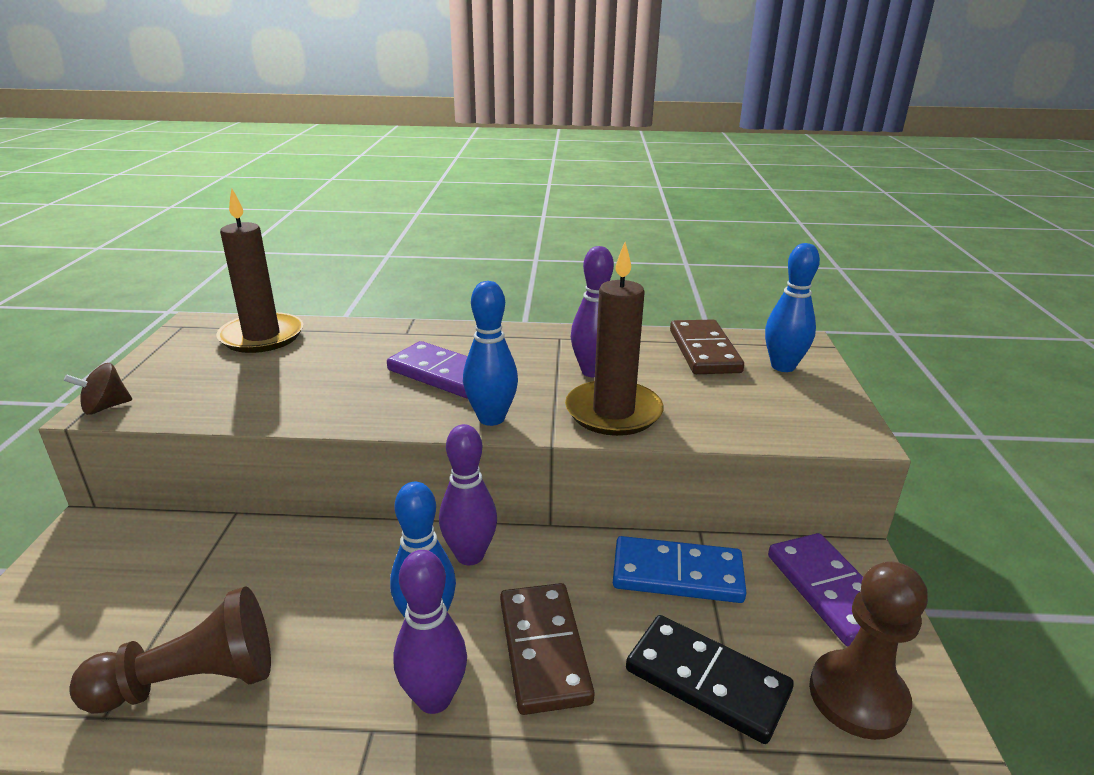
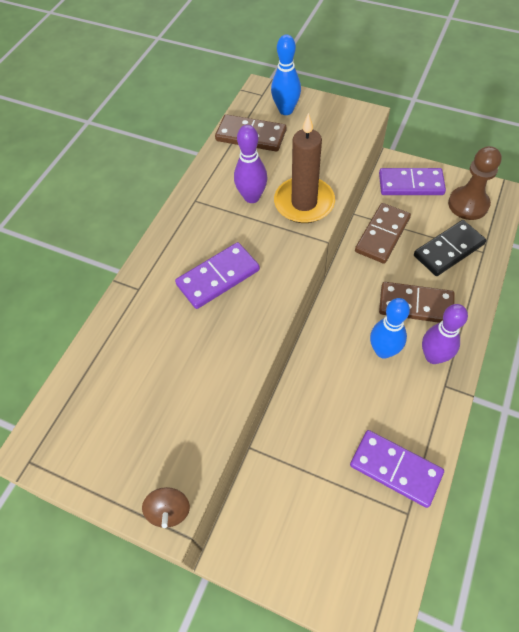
camera: 65 degrees left, 30 degrees up
(191, 681) = (395, 469): brown pawn -> purple domino
(262, 336) = (90, 393): brown candle -> none
(470, 555) = (339, 320): purple bowling pin -> none
(491, 418) = (287, 263): blue bowling pin -> none
(677, 574) = (382, 235): blue domino -> brown domino

